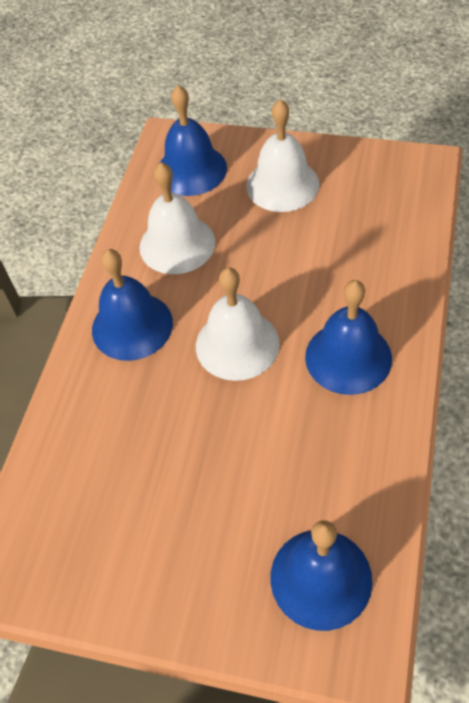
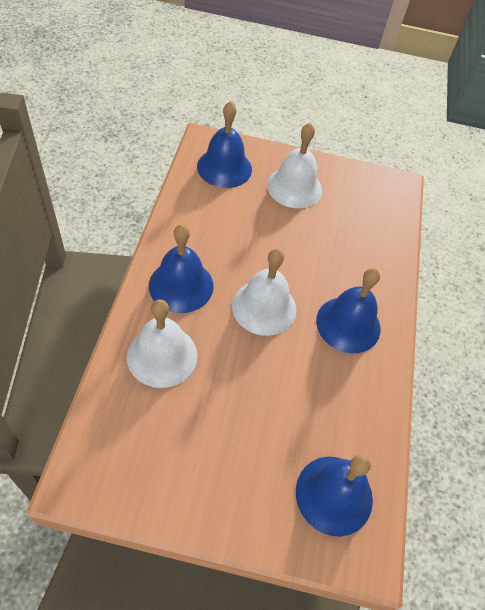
camera: 15 degrees left, 0 degrees up
(177, 244) = (215, 224): white bell -> white bell (162, 355)

